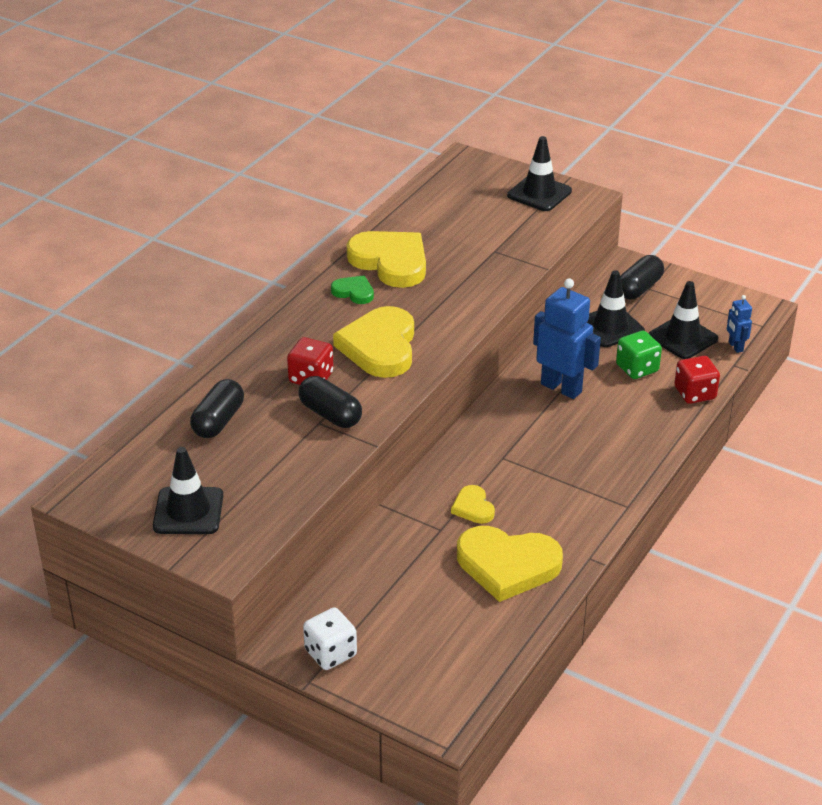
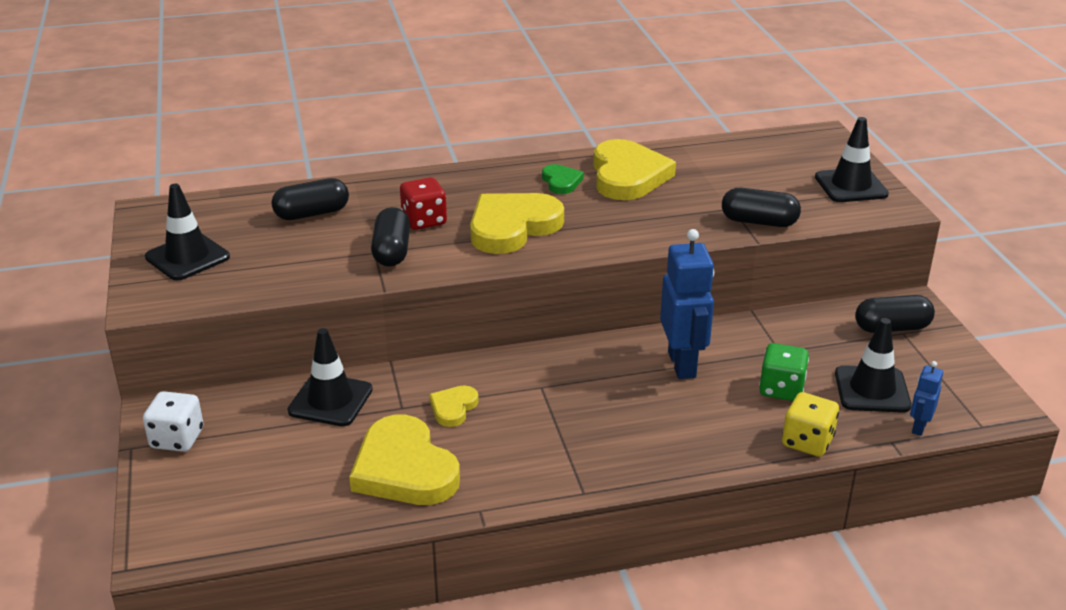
camera: 45 degrees right, 5 degrees down
(526, 252) = (759, 222): none -> black capsule
(610, 327) = (810, 343): black traffic cone -> black traffic cone (330, 400)
(695, 393) = (807, 442): red dice -> yellow dice

